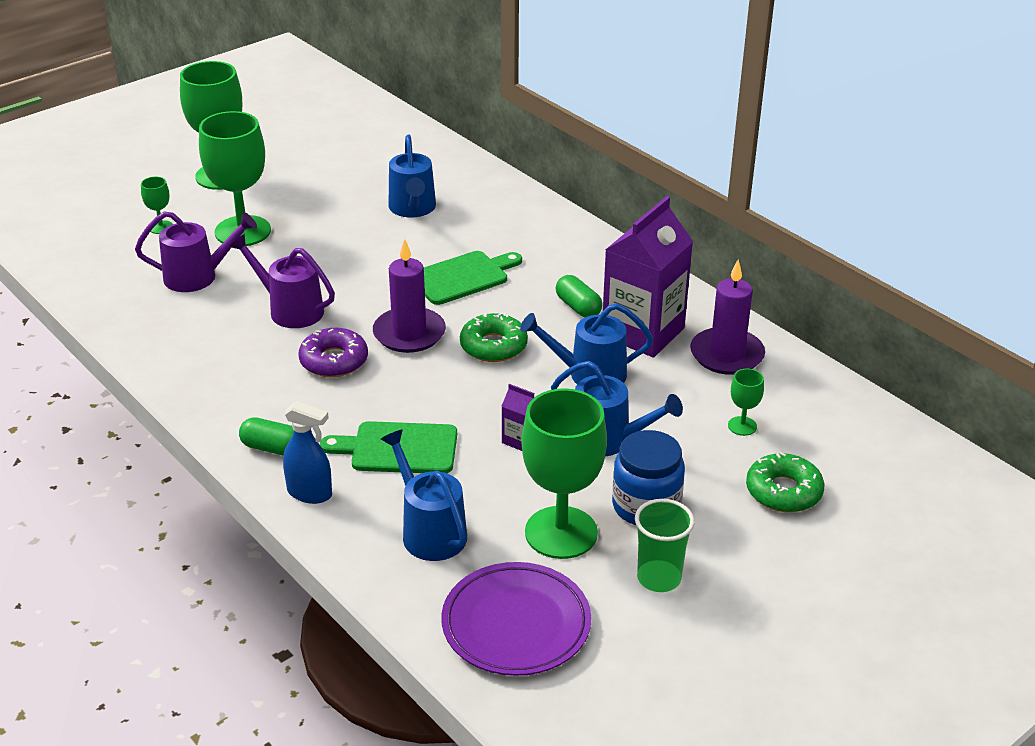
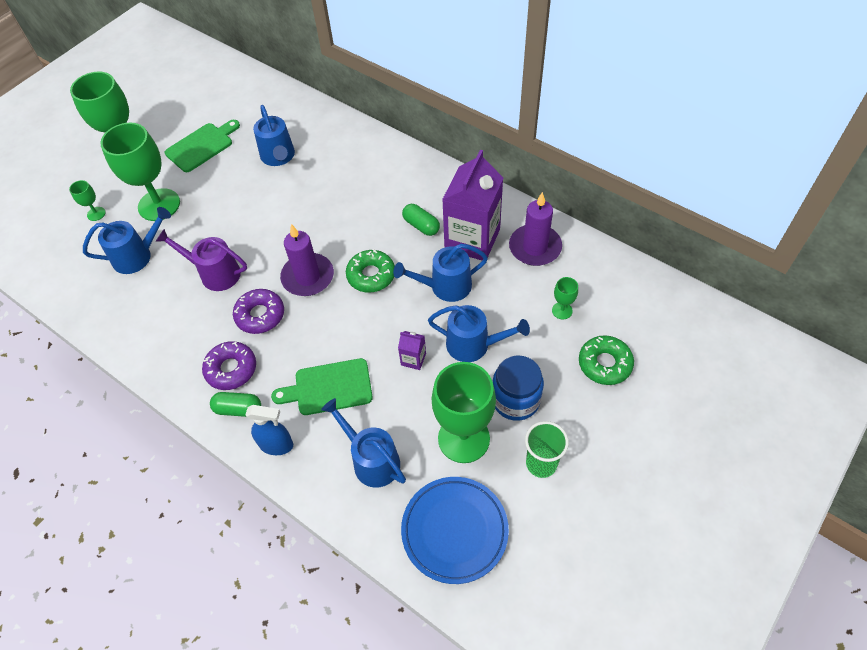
camera: 10 degrees left, 20 degrees up
(197, 277) = (137, 256): purple watering can -> blue watering can
(278, 407) = (231, 369): none -> purple donut
(462, 277) = (332, 215): green cutting board -> green cutting board (201, 146)
(516, 624) = (454, 530): purple plate -> blue plate

